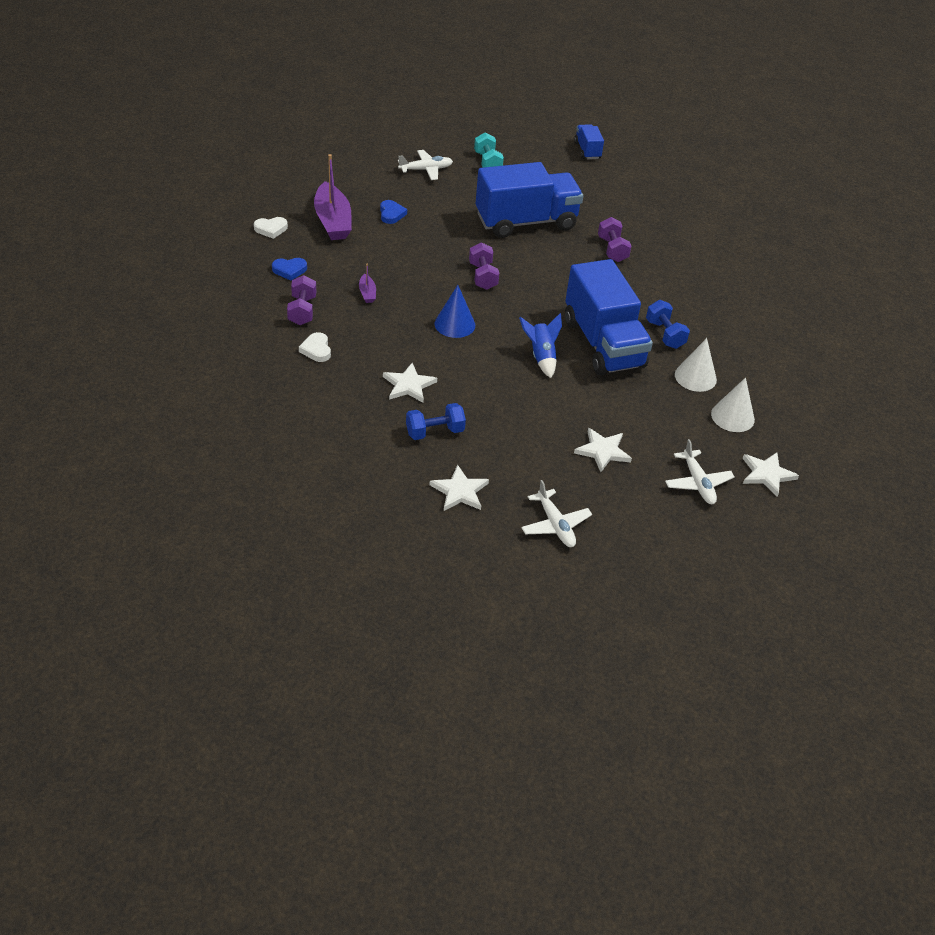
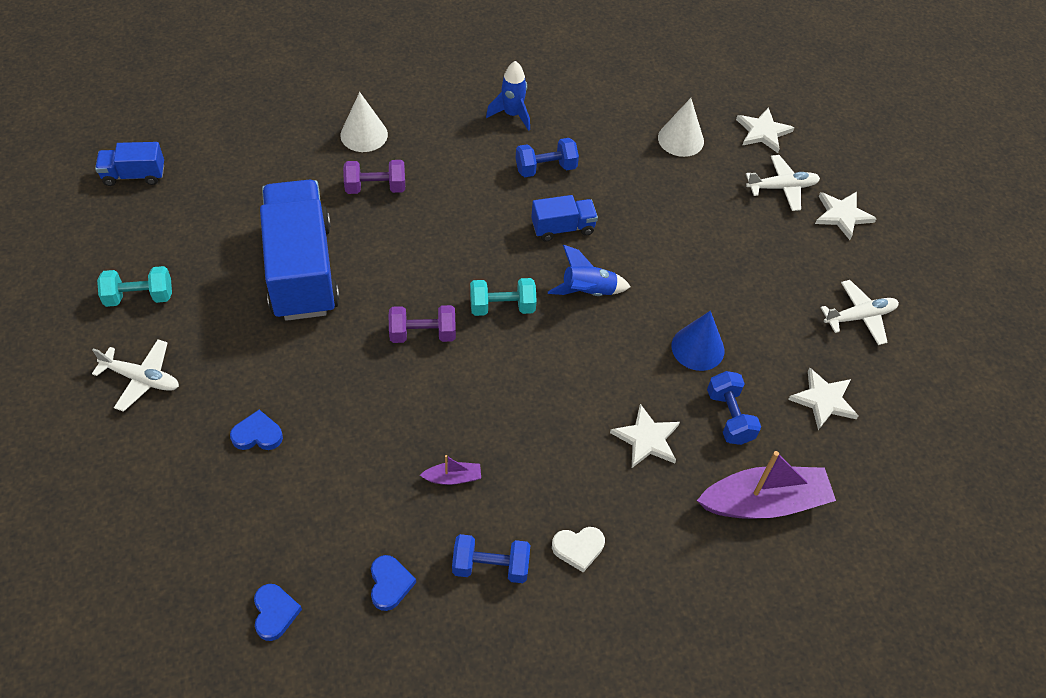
camera: 85 degrees left, 10 degrees up
(271, 229) = (275, 613): white heart -> blue heart
(302, 311) = (490, 566): purple dumbbell -> blue dumbbell
(333, 221) = (265, 518): purple boat -> purple boat (764, 502)
(426, 170) = (142, 379): white plane -> white plane turned 120 degrees clockwise
(454, 324) = (524, 376): blue cone -> blue cone (697, 348)
(515, 313) = (502, 307): none -> turquoise dumbbell
(602, 451) = (744, 258): white star -> white star (842, 215)
(603, 343) = (563, 228): blue truck -> blue truck, size x0.46
(695, 377) = (619, 156): white cone -> white cone (364, 134)
(718, 315) = (512, 115): none -> blue rocket

